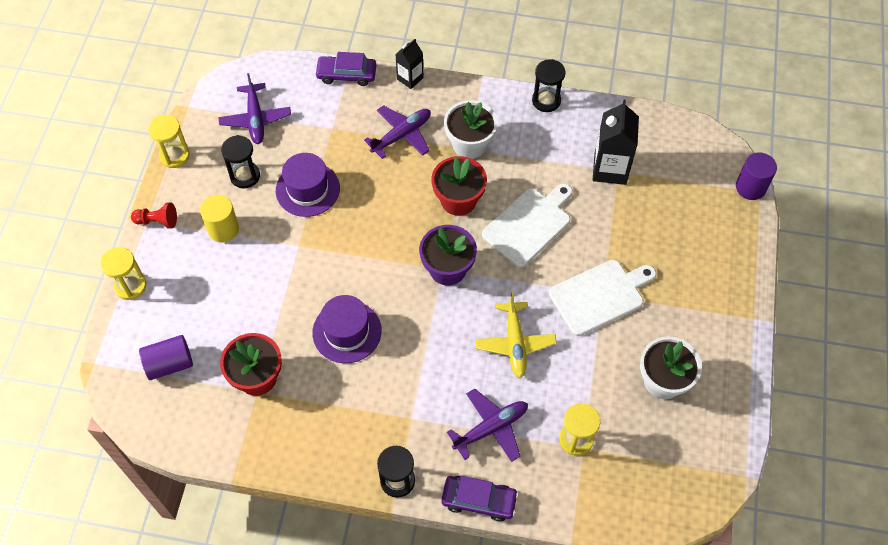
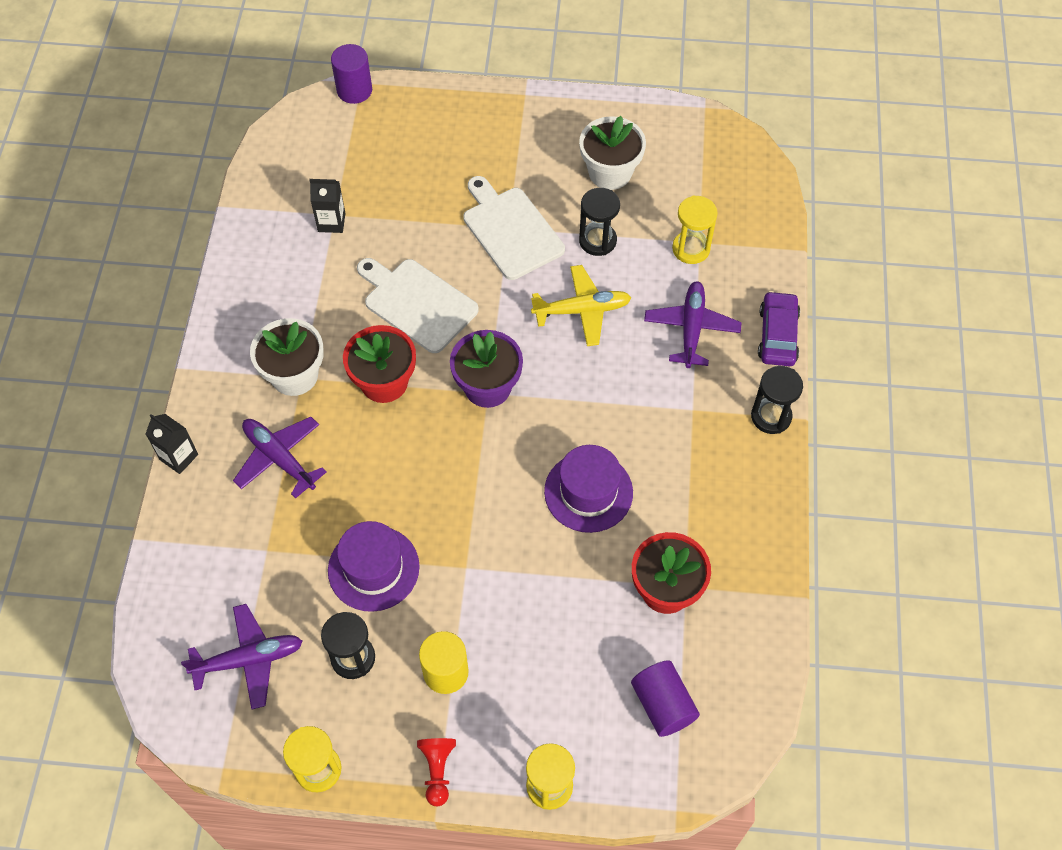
camera: 95 degrees left, 0 degrees up
(346, 74) = (168, 542): purple car -> none
(491, 428) = (691, 328): purple plane -> purple plane turned 45 degrees clockwise
(546, 101) = (223, 292): black hourglass -> black hourglass (597, 241)
(610, 169) = (331, 222): black carton -> black carton, size x0.59

